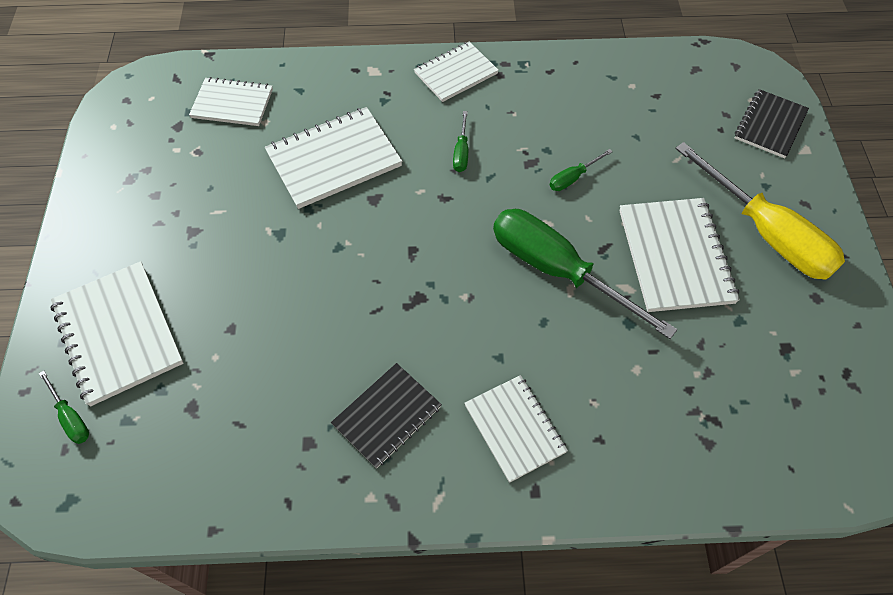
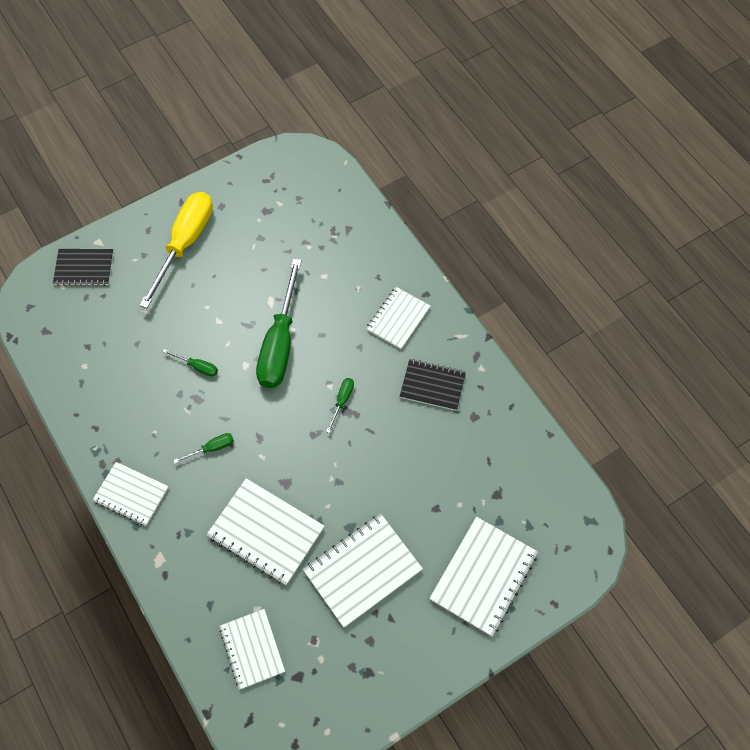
camera: 120 degrees left, 5 degrees up
(71, 417) = (549, 560): green screwdriver -> green screwdriver (342, 401)
(675, 256) = (231, 285): white notebook -> white notebook (362, 570)

